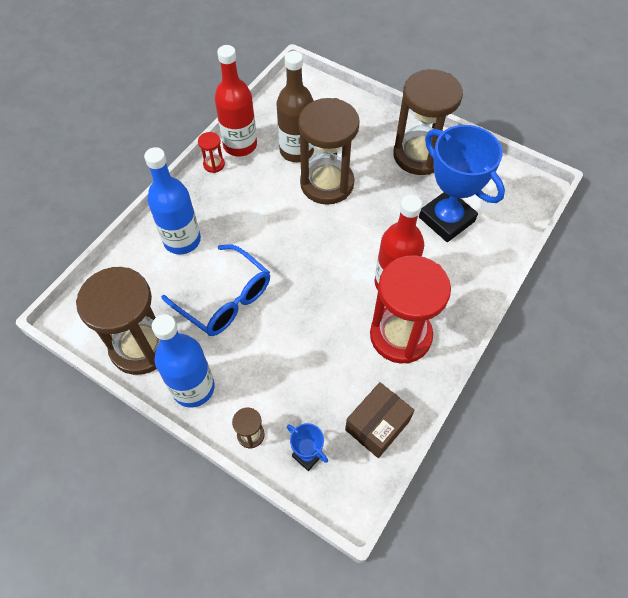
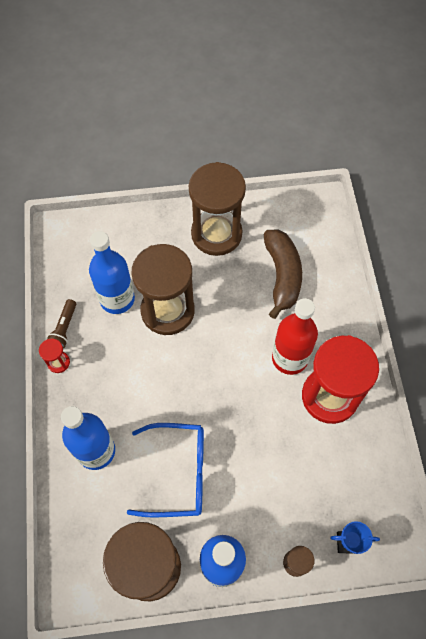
camera: 40 degrees left, 5 degrees up
(240, 145) = (64, 328): red bottle -> brown flashlight
(296, 151) = (117, 299): brown bottle -> blue bottle
(377, 425) = (372, 478): brown box -> none
(446, 219) = (282, 275): blue trophy -> brown banana

